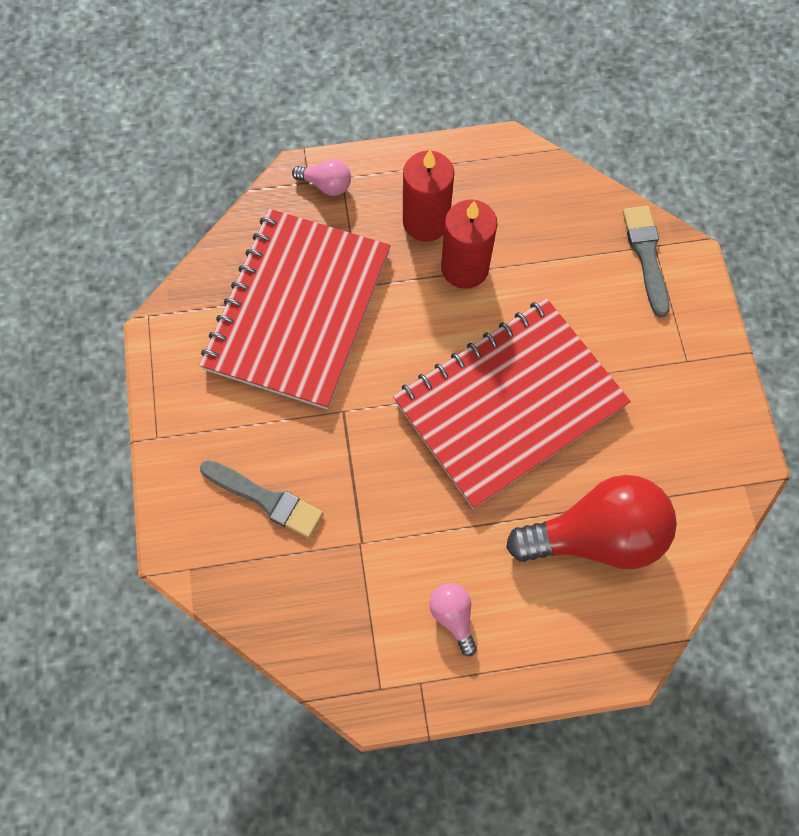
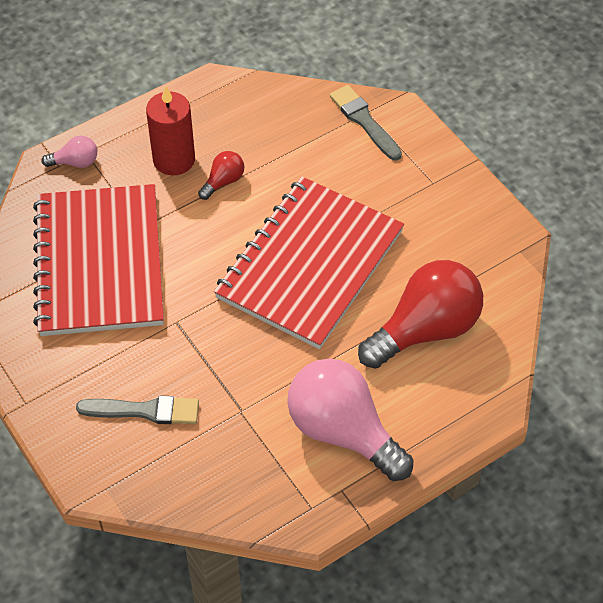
camera: 25 degrees left, 15 degrees down
(453, 616) = (343, 432): pink light bulb -> pink light bulb, size x2.25
(464, 268) = (223, 181): red candle -> red light bulb

